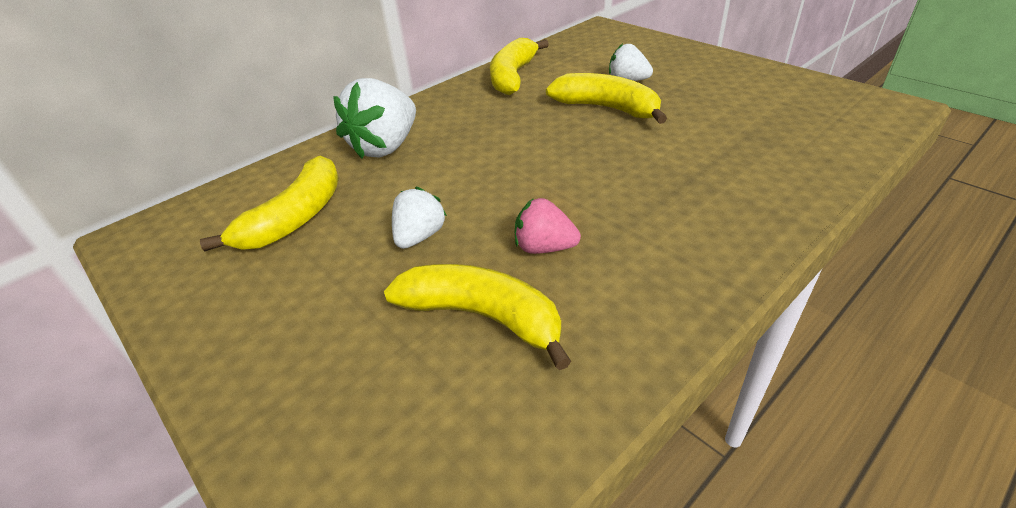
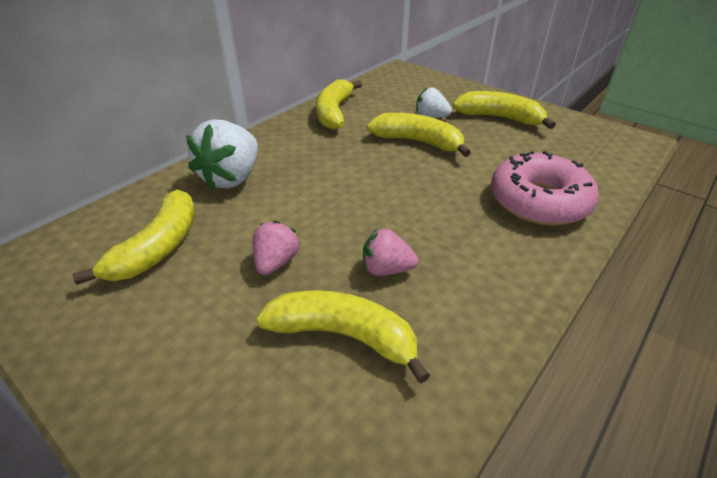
camera: 10 degrees left, 0 degrees up
(419, 236) = (276, 262): white strawberry -> pink strawberry
(714, 80) = (499, 118): none -> yellow banana
(746, 176) = (539, 201): none -> pink donut

